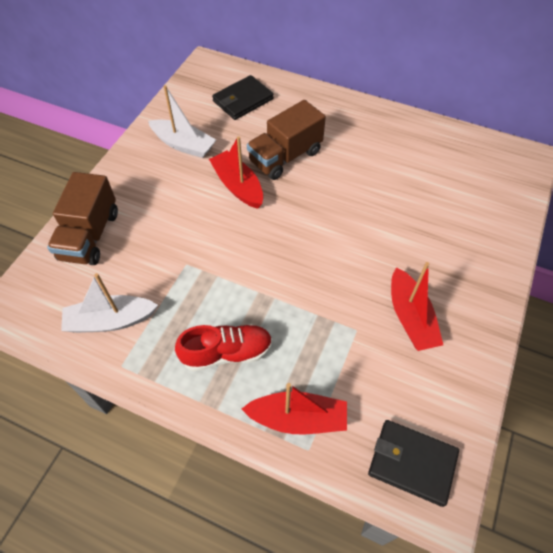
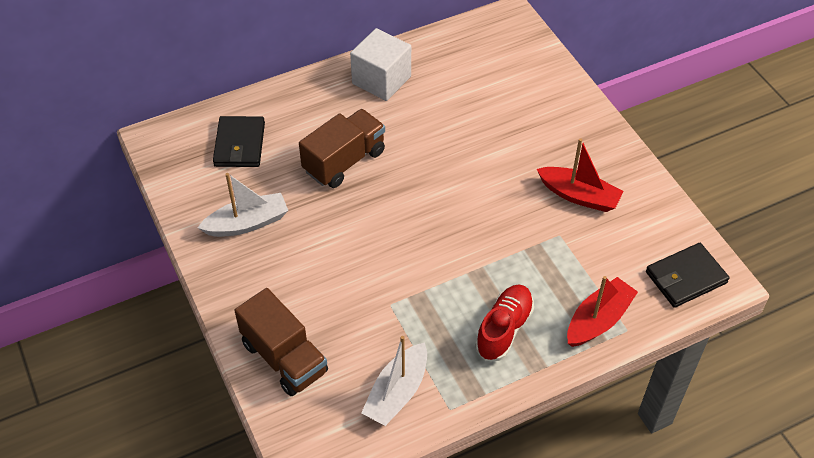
camera: 50 degrees left, 5 degrees down
(238, 186) = (342, 215): red boat -> none
(285, 157) = (344, 161): brown truck -> brown truck turned 135 degrees counterclockwise
(377, 129) = (381, 80): none -> white cube

